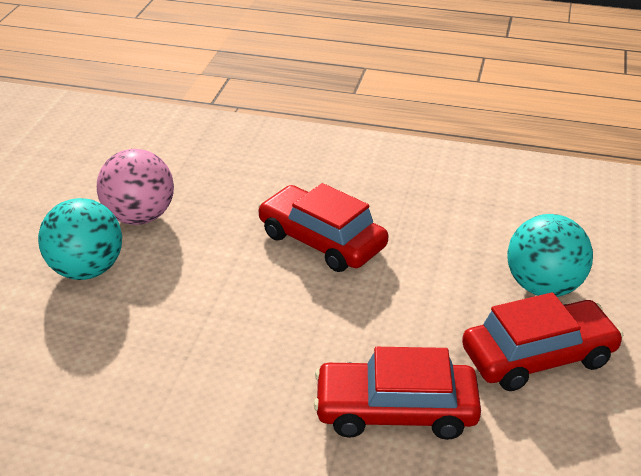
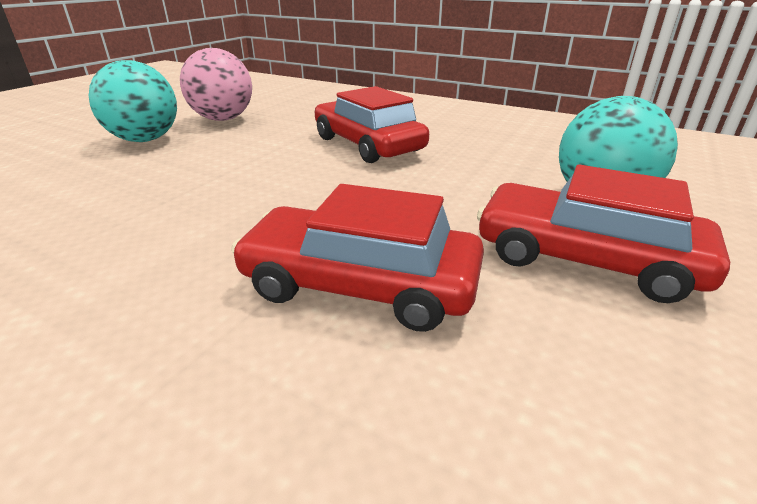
camera: 15 degrees right, 5 degrees down
(538, 357) = (585, 258): red car -> red car turned 150 degrees counterclockwise

